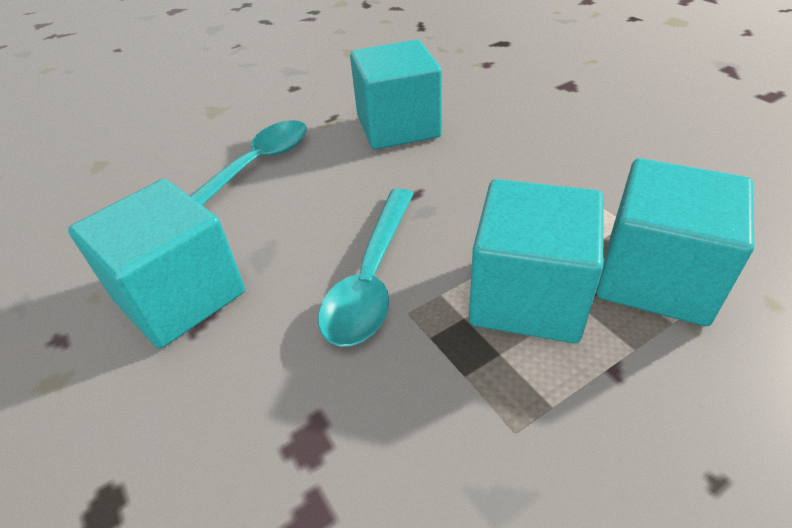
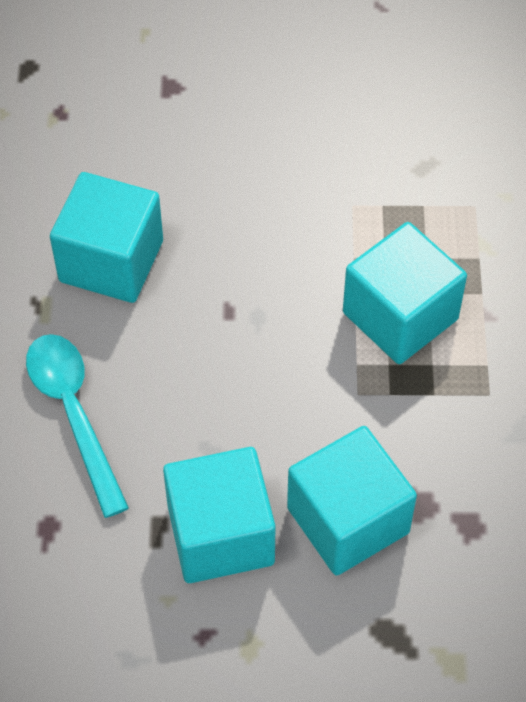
camera: 60 degrees left, 15 degrees up
(372, 277) = (305, 396): turquoise spoon -> none
(655, 278) = (441, 235): turquoise cube -> turquoise cube (348, 520)

